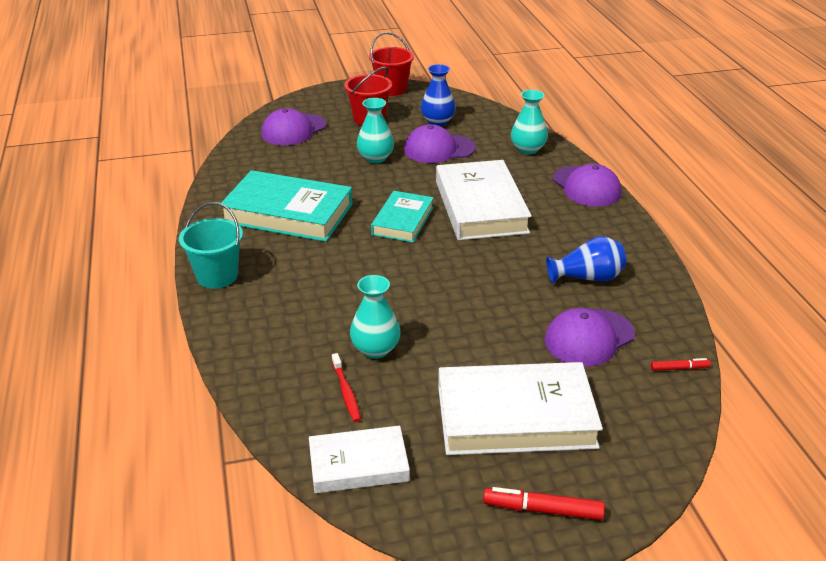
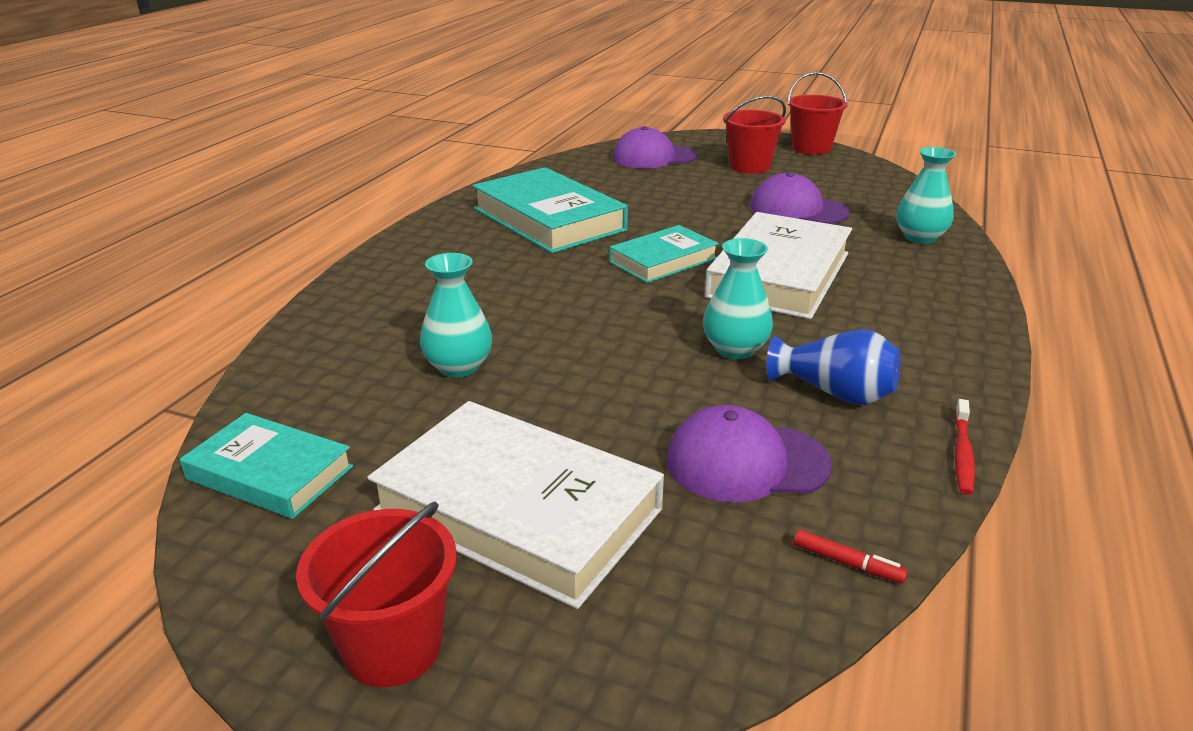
camera: 35 degrees right, 5 degrees down
(217, 276) = (404, 248): turquoise bucket -> none
(346, 392) = (367, 395): red toothbrush -> red toothbrush (962, 453)
(358, 464) = (270, 473): white book -> turquoise book
(375, 158) = (710, 199): turquoise vase -> turquoise vase (735, 349)
(437, 121) = (830, 186): blue vase -> none
(543, 510) = (392, 647): red marker -> red bucket
(586, 187) = (960, 296): purple cap -> none

